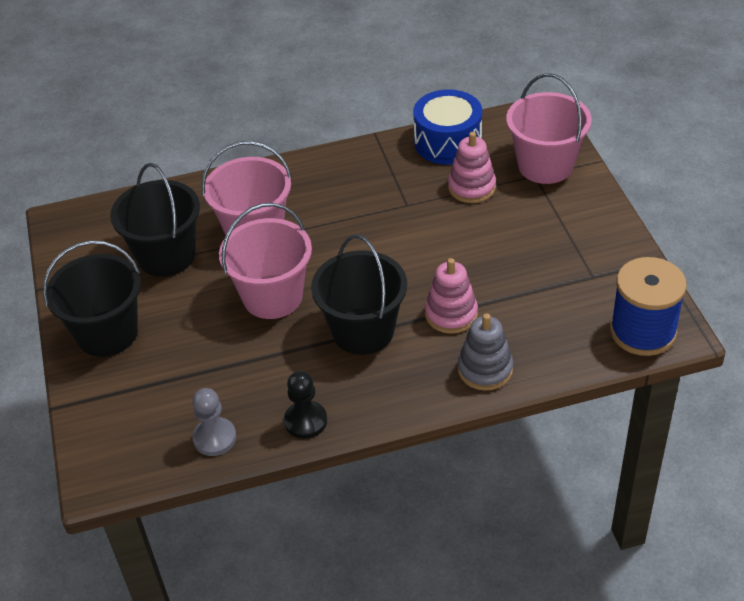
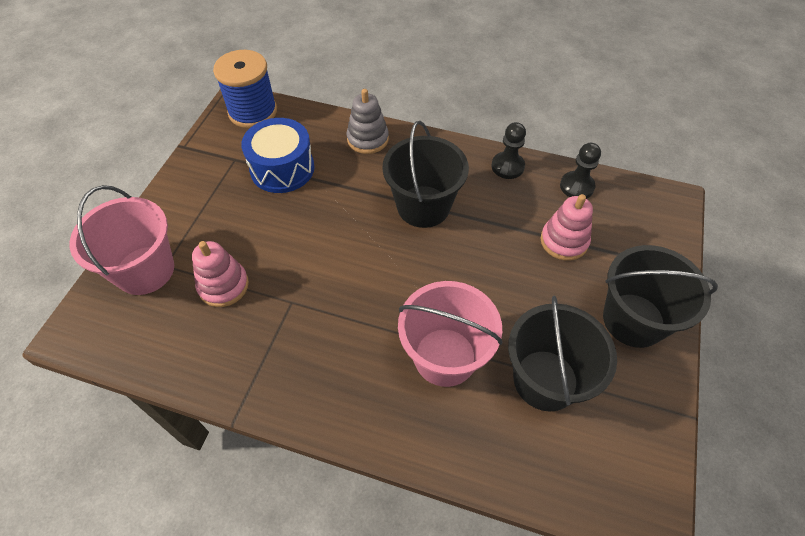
camera: 150 degrees left, 10 degrees up
(214, 438) = (576, 186): grey pawn -> black pawn
(273, 297) = (471, 274): pink bucket -> none
(447, 142) = (185, 355): blue drum -> blue drum (282, 168)
(451, 314) = (352, 185): pink stacking toy -> pink stacking toy (564, 241)

